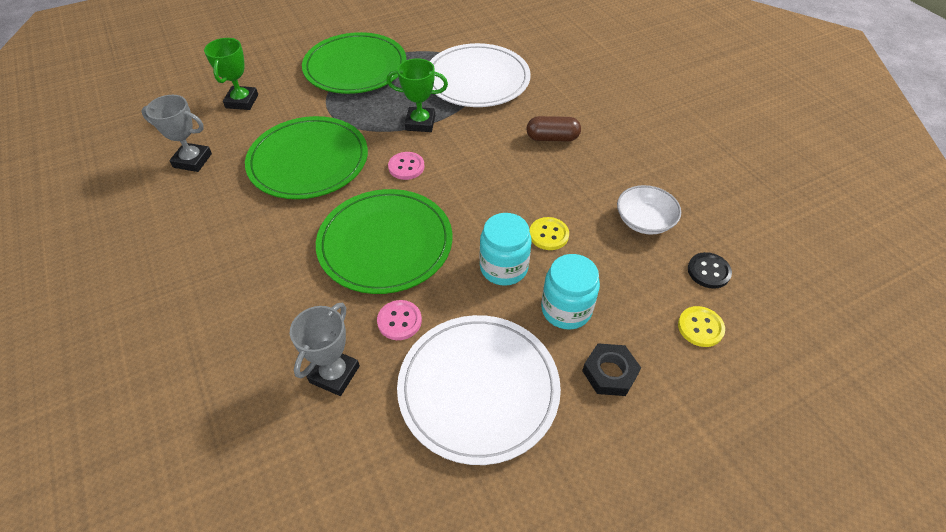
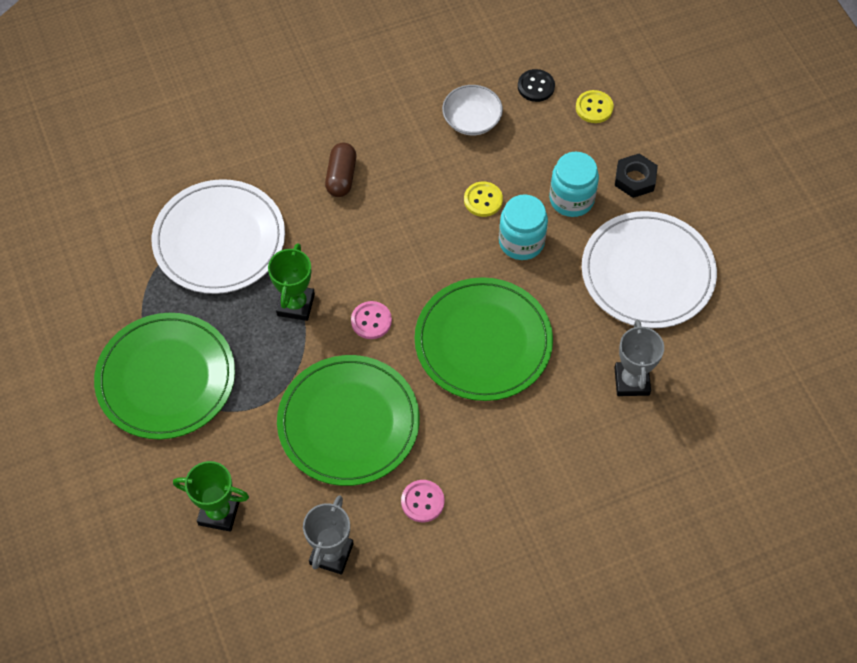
camera: 85 degrees left, 10 degrees up
(334, 374) = (631, 381): grey trophy -> grey trophy turned 60 degrees clockwise
(399, 321) = (578, 330): pink button -> pink button (422, 501)

